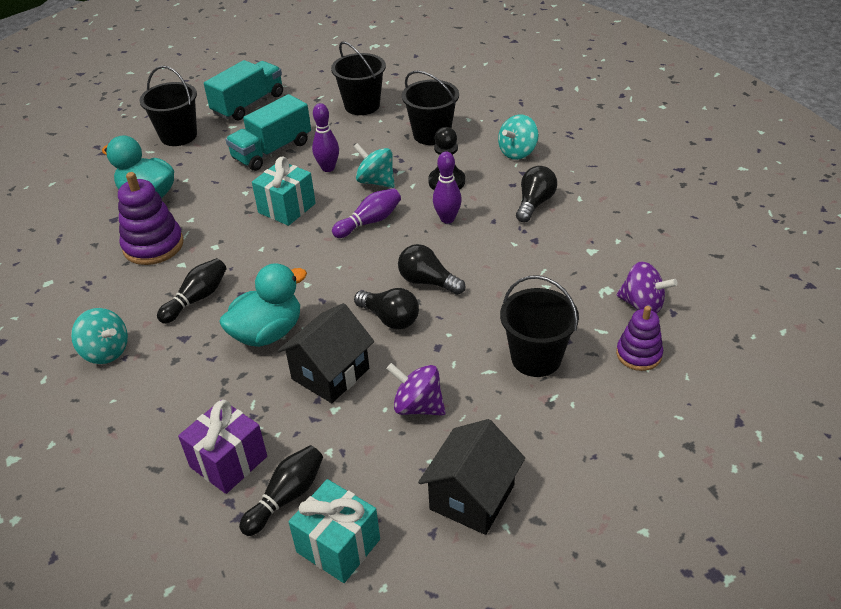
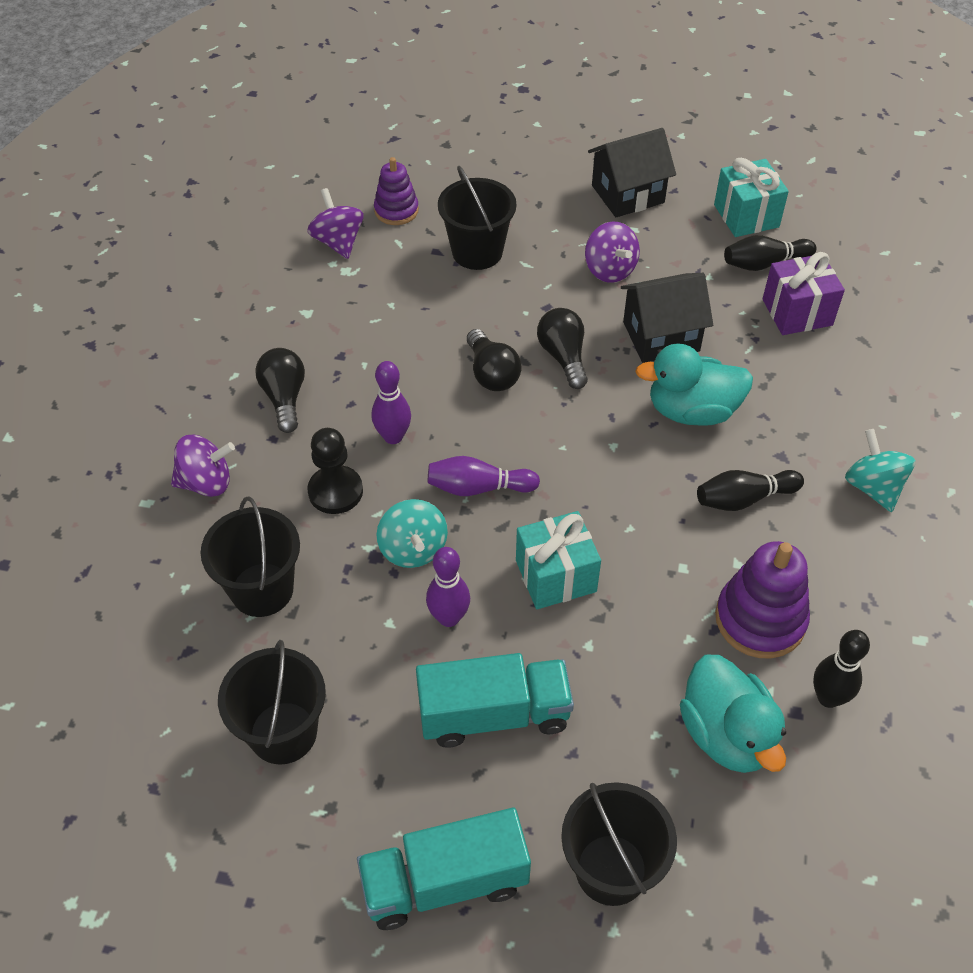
camera: 145 degrees left, 10 degrees up
(97, 232) = (828, 697): none -> black bowling pin
(517, 152) = (206, 482): turquoise spinning top -> purple spinning top
(534, 203) = (284, 398): black light bulb -> black light bulb turned 105 degrees clockwise

